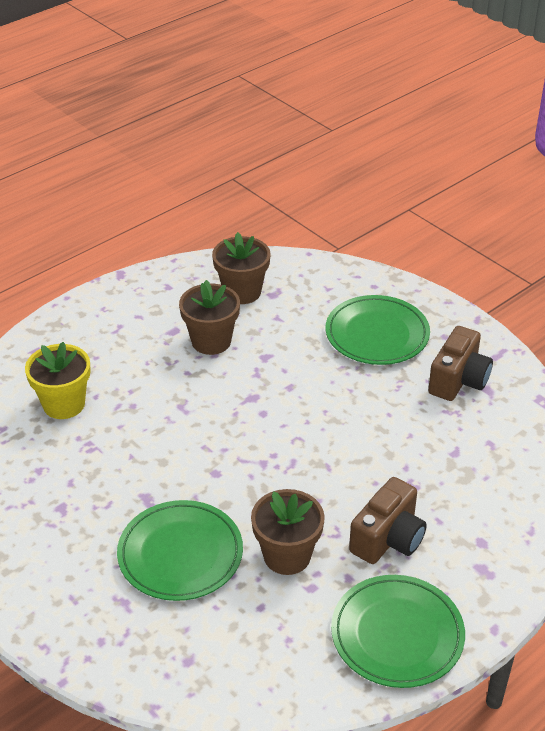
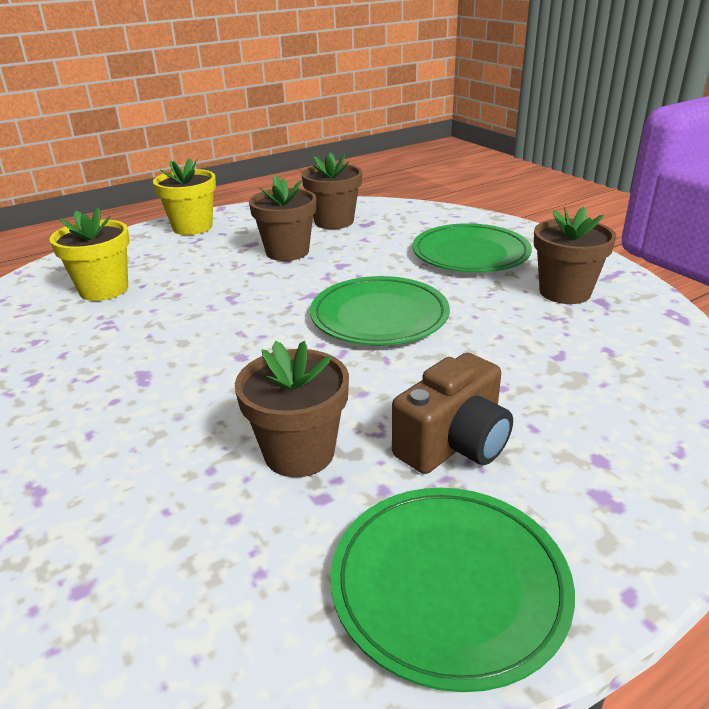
camera: 10 degrees right, 10 degrees down
(105, 308) = (192, 227): none -> yellow flower pot
(180, 554) = (151, 438): green plate -> green plate (379, 316)
(458, 380) = (564, 292): brown camera -> brown flower pot

